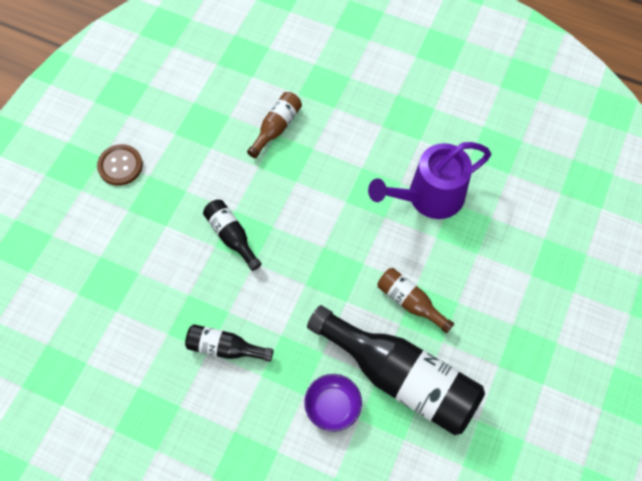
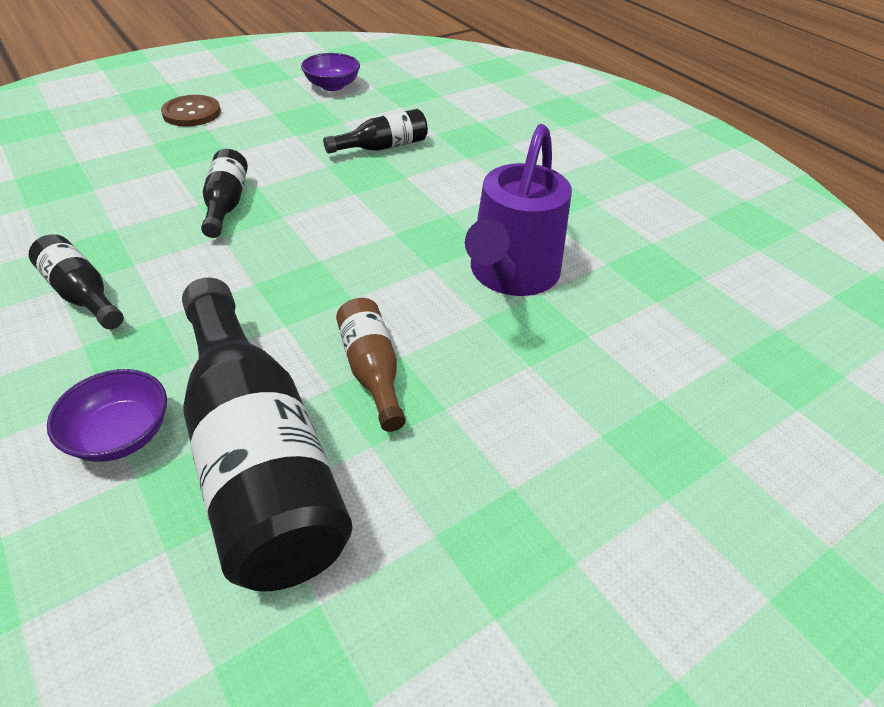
camera: 30 degrees right, 20 degrees down
(186, 79) = (332, 86): none -> purple bowl
(276, 128) = (382, 147): brown bottle -> black bottle
(429, 197) = (511, 275): purple watering can -> purple watering can turned 75 degrees counterclockwise

